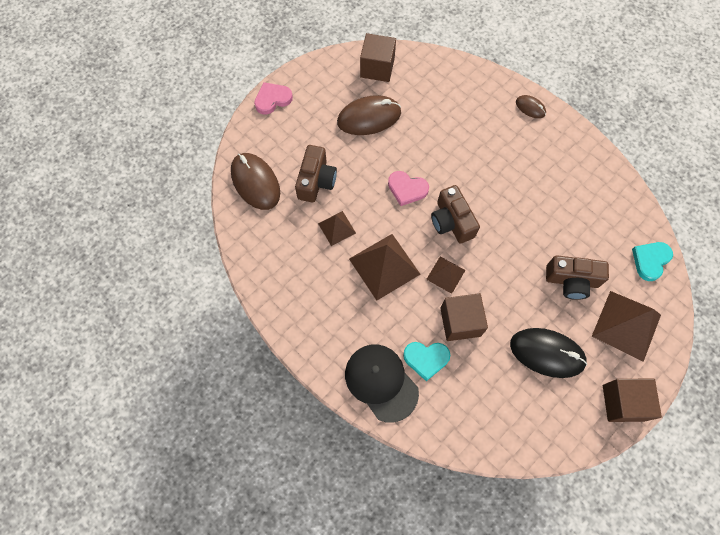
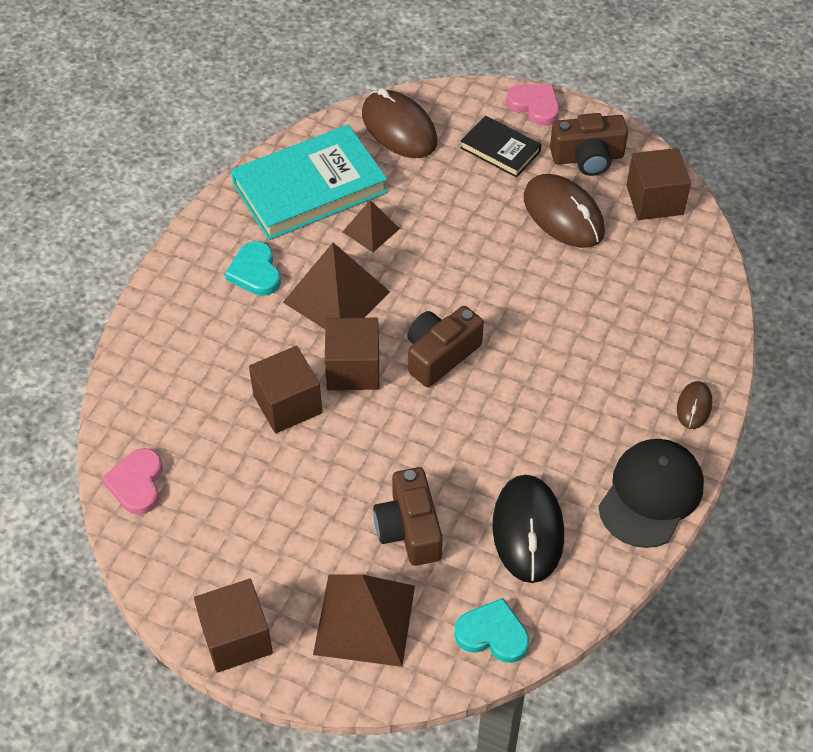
camera: 70 degrees right, 15 degrees down
(255, 182) = (399, 128): brown mouse -> brown mouse turned 75 degrees counterclockwise
(284, 253) = (310, 188): none -> turquoise book
(301, 131) = (500, 149): none -> black book
(316, 181) = (431, 188): brown camera -> brown camera (587, 158)
(381, 382) = (169, 339): black cap -> black cap (651, 495)
(407, 189) = (468, 289): pink heart -> pink heart (137, 483)
(426, 359) = (219, 379): turquoise heart -> turquoise heart (255, 272)
(445, 274) = (353, 369): brown pyramid -> brown cube
(547, 353) = (279, 521): black mouse -> black mouse (528, 530)

